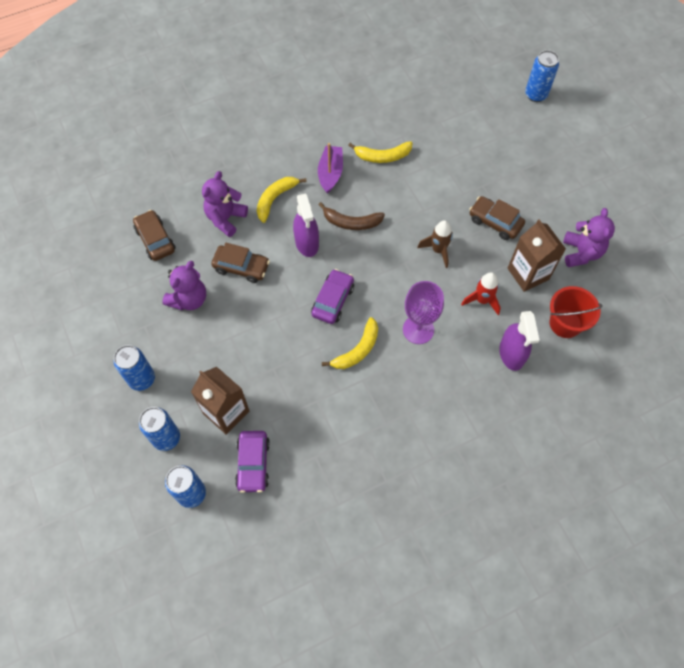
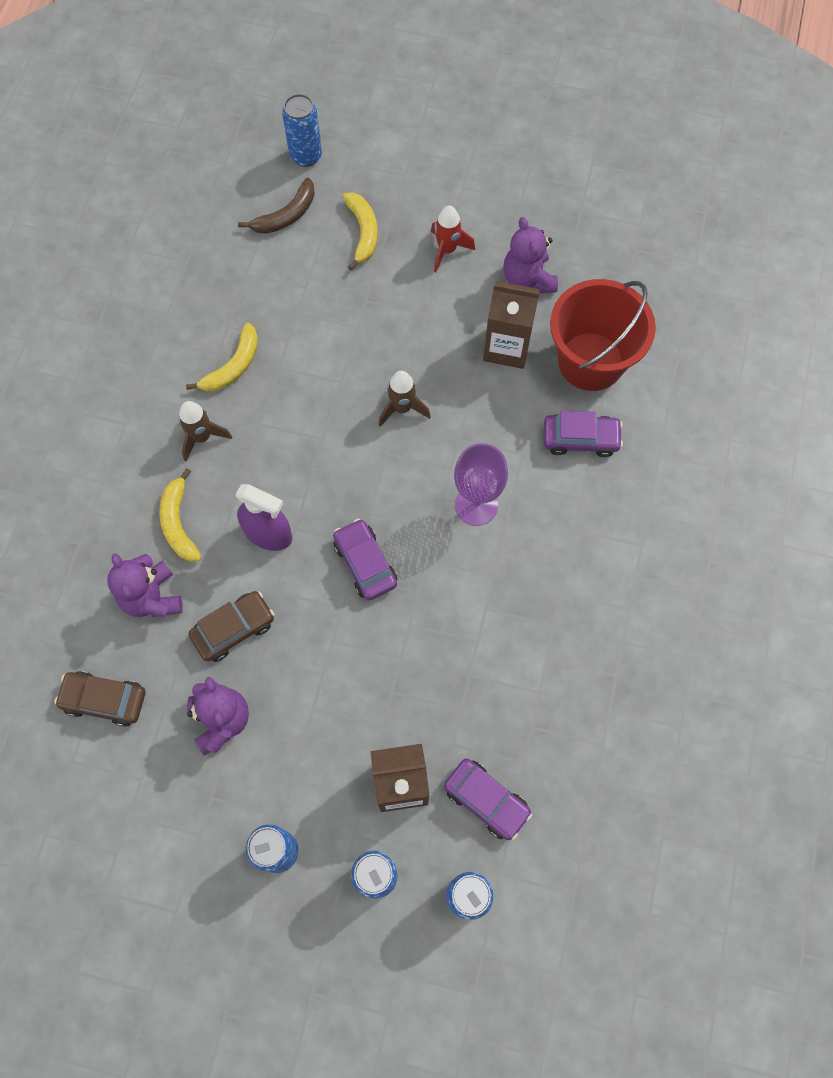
camera: 50 degrees left, 5 degrees up
(330, 173) = (202, 437): purple boat -> brown rocket
(351, 222) = (286, 467): brown banana -> brown banana (286, 216)
(357, 350) = (446, 586): yellow banana -> yellow banana (363, 232)
(482, 300) = (497, 415): red rocket -> red rocket (447, 250)
(495, 222) = (420, 326): brown car -> none
(511, 354) = (580, 439): purple spray bottle -> purple car
(565, 323) = (590, 361): red bucket -> red bucket, size x1.57
(581, 253) = (528, 279): purple teddy bear -> purple teddy bear turned 150 degrees counterclockwise

